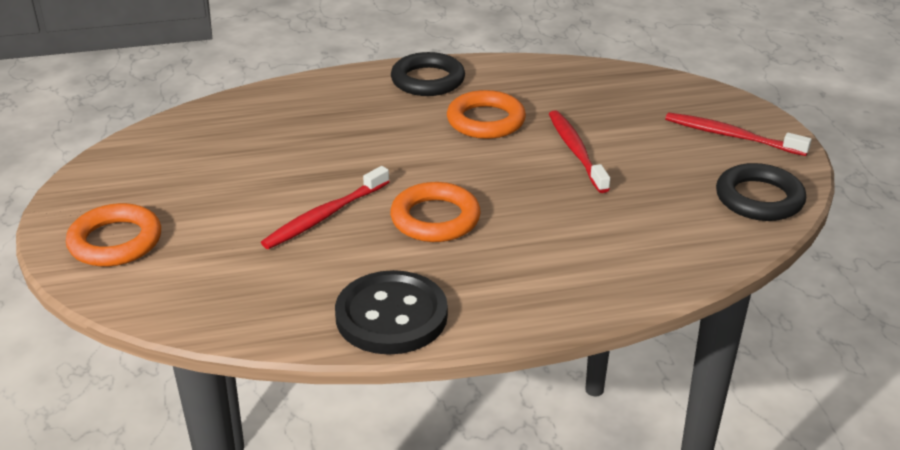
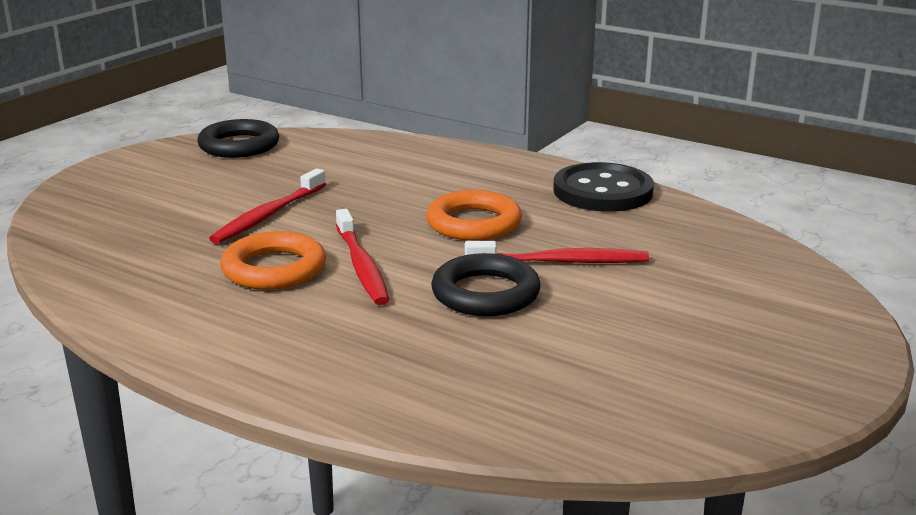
camera: 135 degrees left, 10 degrees down
(115, 241) = (791, 325): orange ring -> none
(428, 80) = (226, 337): black ring -> black ring (485, 293)
(731, 136) = (143, 175): red toothbrush -> red toothbrush (361, 266)

